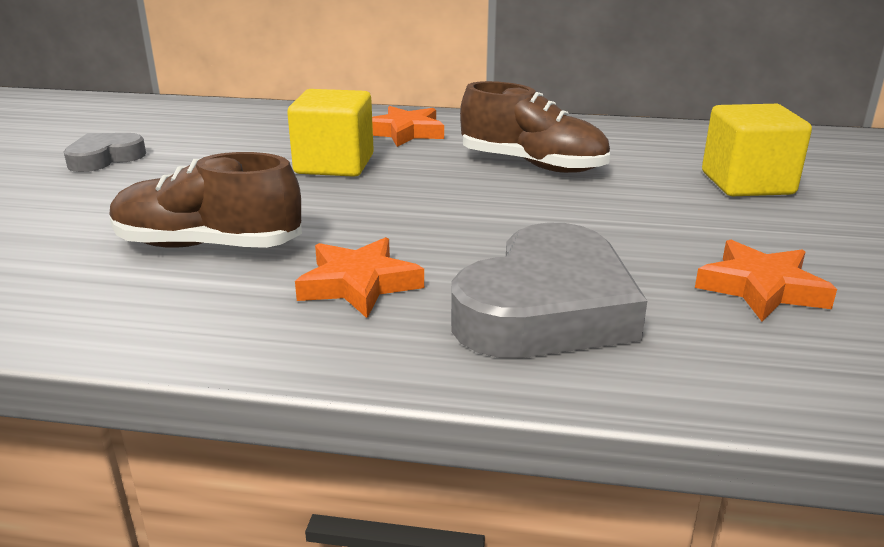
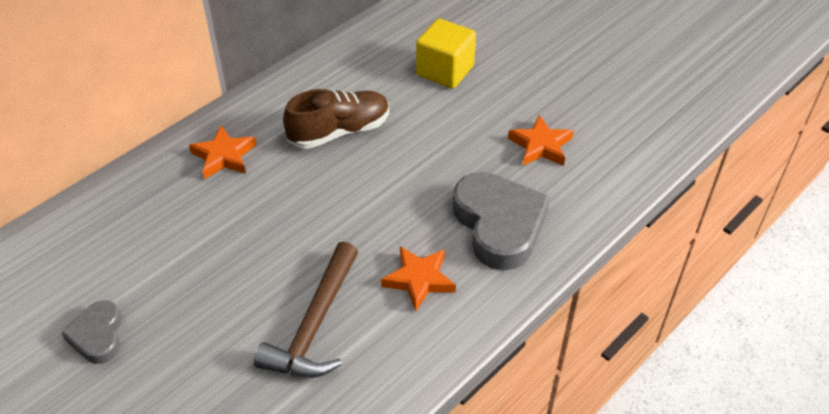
camera: 55 degrees left, 20 degrees up
(208, 245) = (314, 325): brown shoe -> brown hammer
(334, 164) = (245, 217): yellow cube -> none

